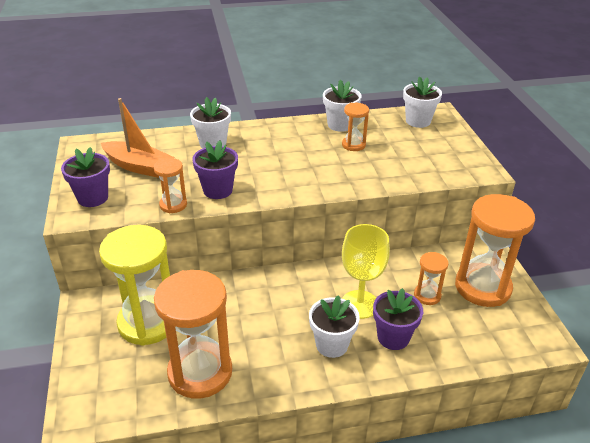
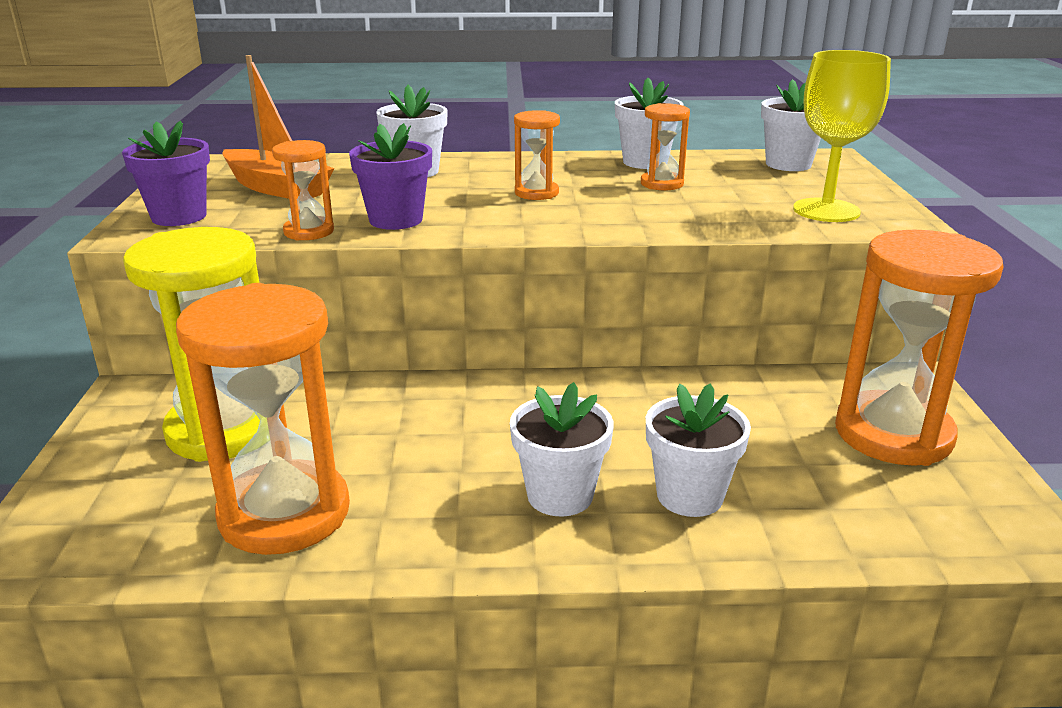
camera: 10 degrees right, 10 degrees down
(359, 304) = (634, 438): yellow goblet -> yellow goblet (826, 210)
(393, 337) = (689, 496): purple flower pot -> white flower pot
(427, 295) = (774, 437): orange hourglass -> orange hourglass (536, 193)

